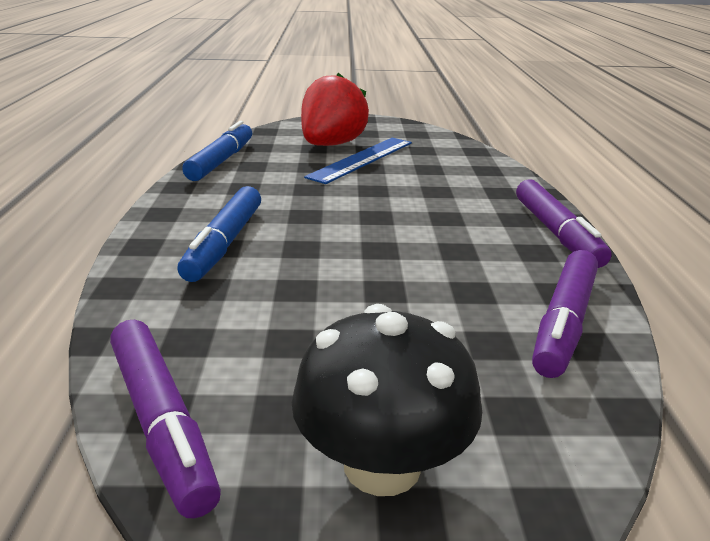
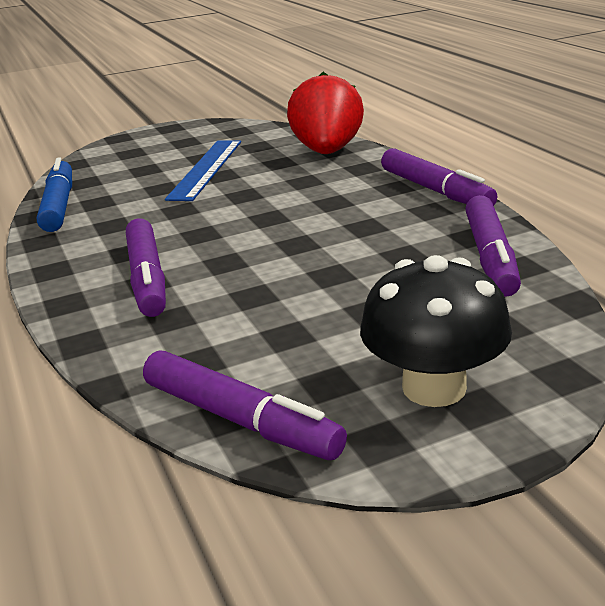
camera: 20 degrees left, 0 degrees up
(225, 243) = (147, 278): blue marker -> purple marker
(331, 145) = (161, 162): red strawberry -> red strawberry (327, 152)

